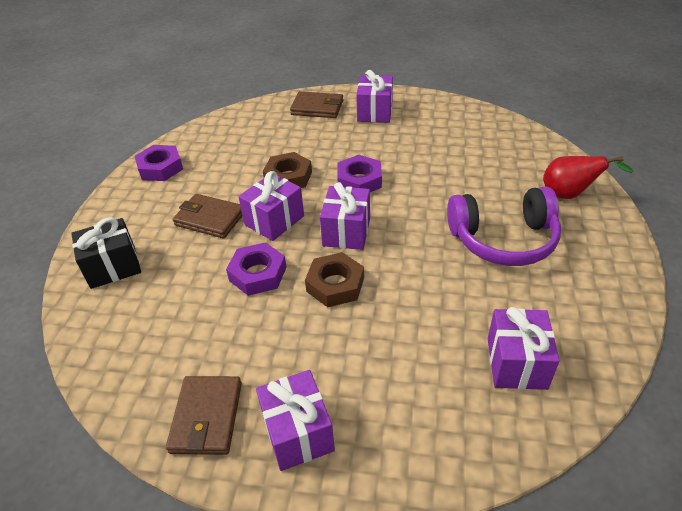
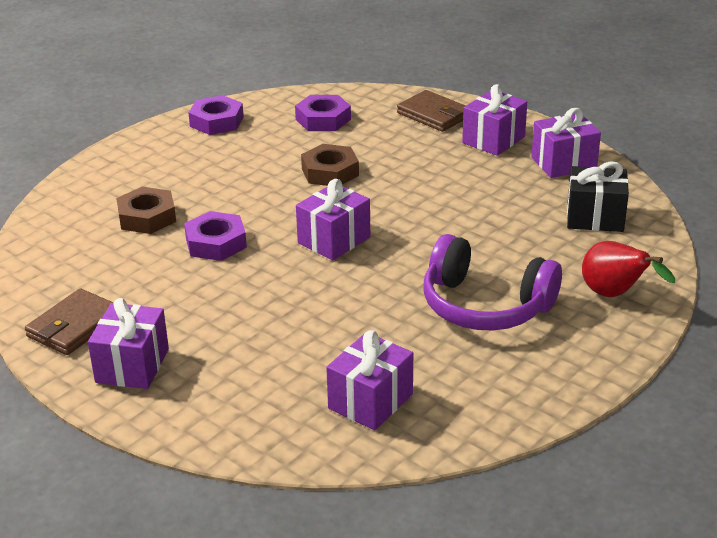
camera: 30 degrees right, 10 degrees down
(113, 267) = (100, 191): black gift -> black gift (595, 217)
(210, 219) = (219, 182): brown wallet -> none
(274, 220) = (276, 205): purple gift -> purple gift (563, 163)
(335, 284) = (275, 278): brown nut -> brown nut (147, 217)
(359, 180) = (399, 200): purple nut -> purple nut (323, 119)

